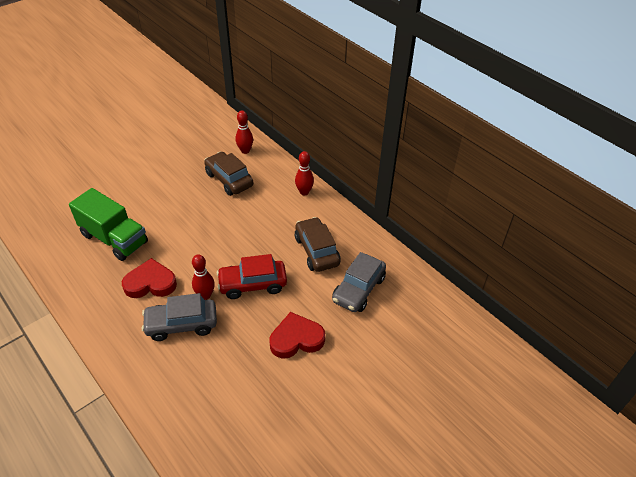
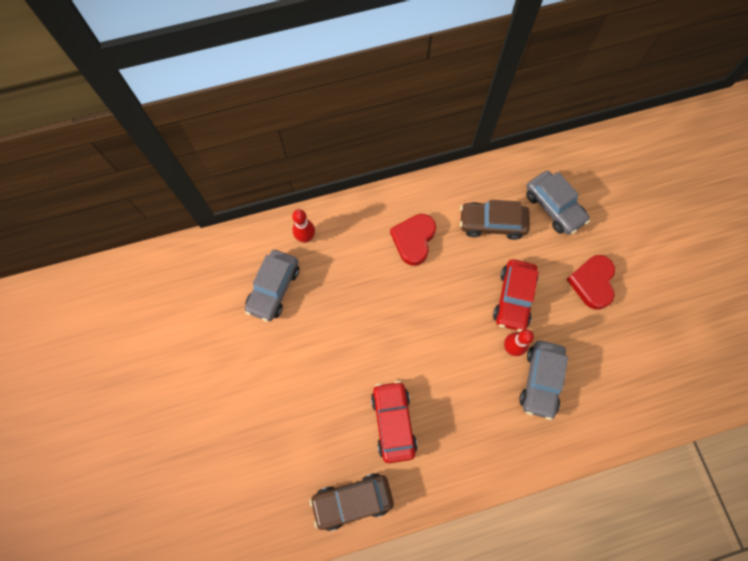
camera: 65 degrees left, 25 degrees up
(114, 239) = (393, 422): green truck -> red car
(150, 283) = (475, 397): red heart -> red heart (413, 240)
(197, 148) = (274, 289): none -> grey car
(229, 180) = (348, 271): brown car -> brown car (352, 501)
(304, 192) = (403, 202): red bowling pin -> none

